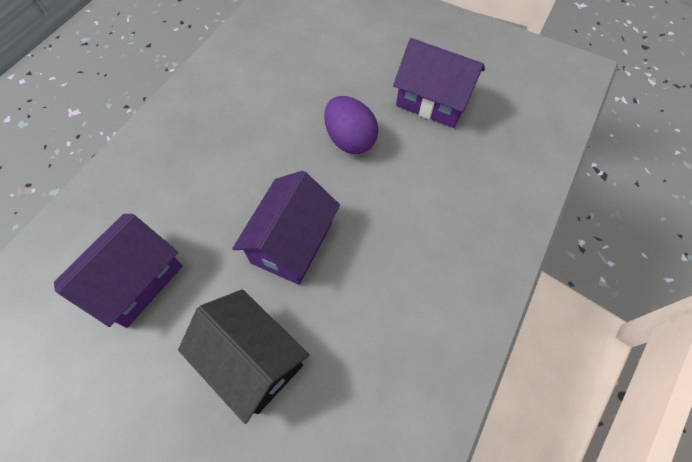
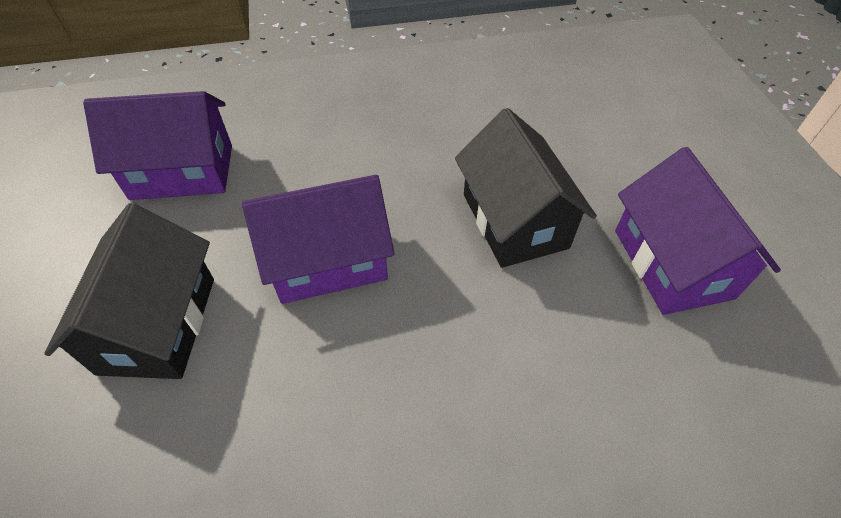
camera: 50 degrees right, 10 degrees down
(350, 140) = (514, 221): purple egg -> black house

